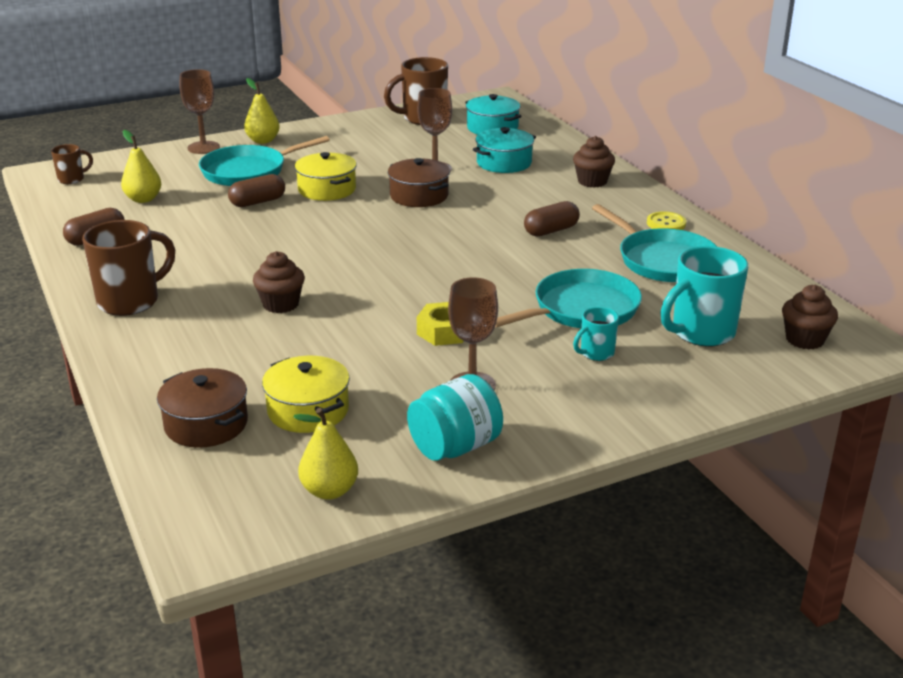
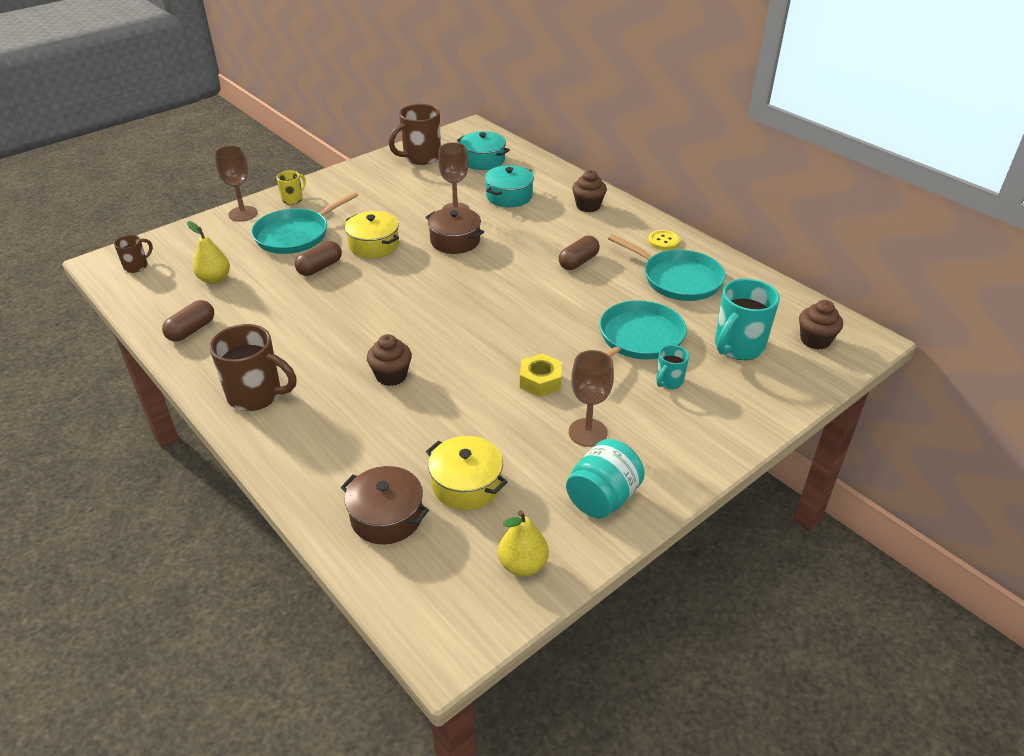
camera: 15 degrees left, 10 degrees up
(130, 301) = (256, 395): brown mug -> brown mug turned 75 degrees clockwise
(263, 141) = (293, 199): yellow pear -> yellow mug

